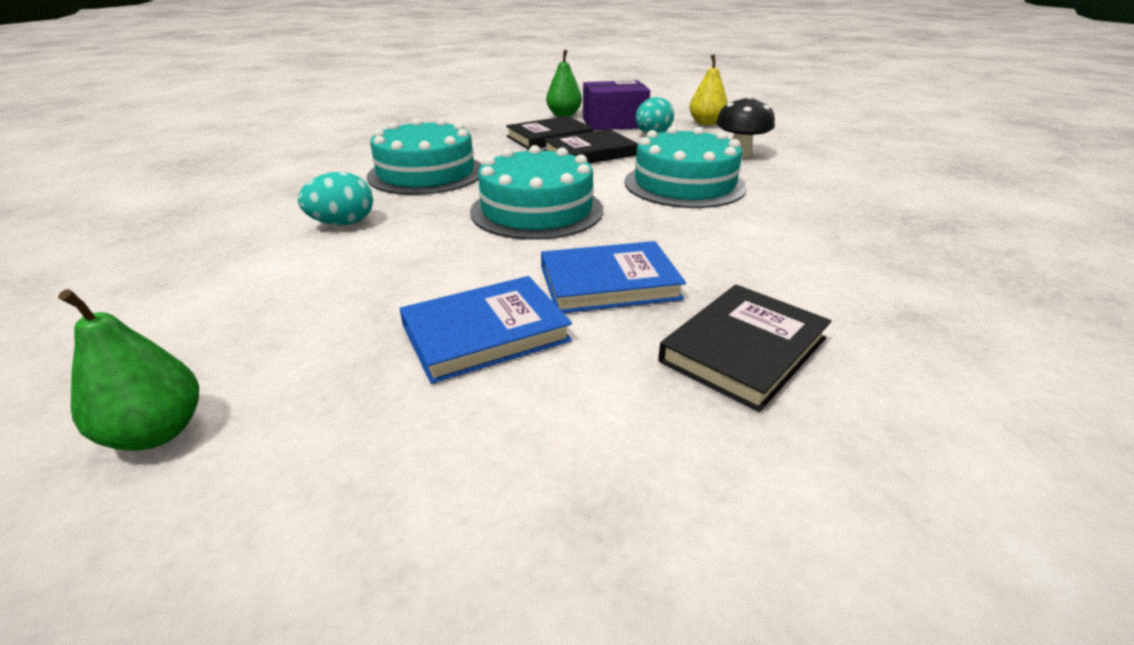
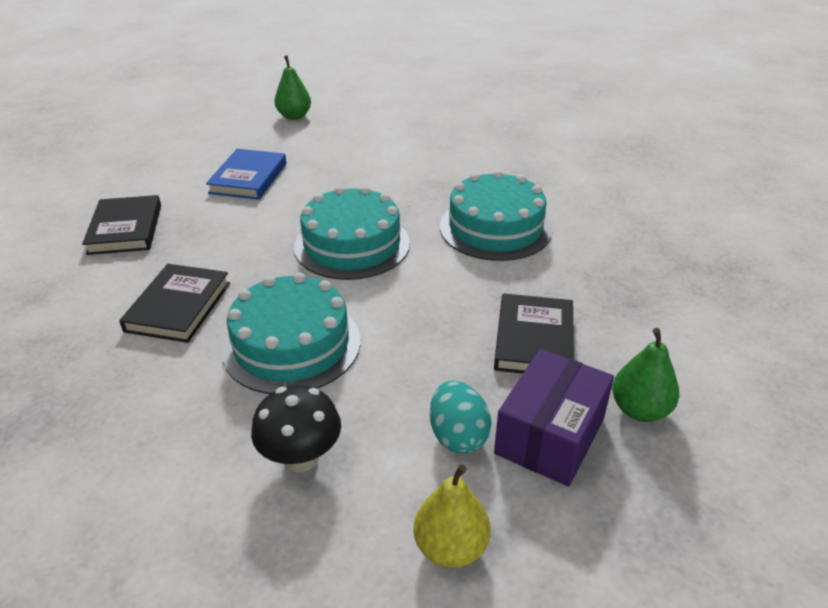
camera: 130 degrees right, 5 degrees up
(343, 223) = (430, 175): turquoise egg -> none
(590, 153) = (446, 339): black book -> black book (178, 307)
(609, 283) = (228, 224): blue book -> none

